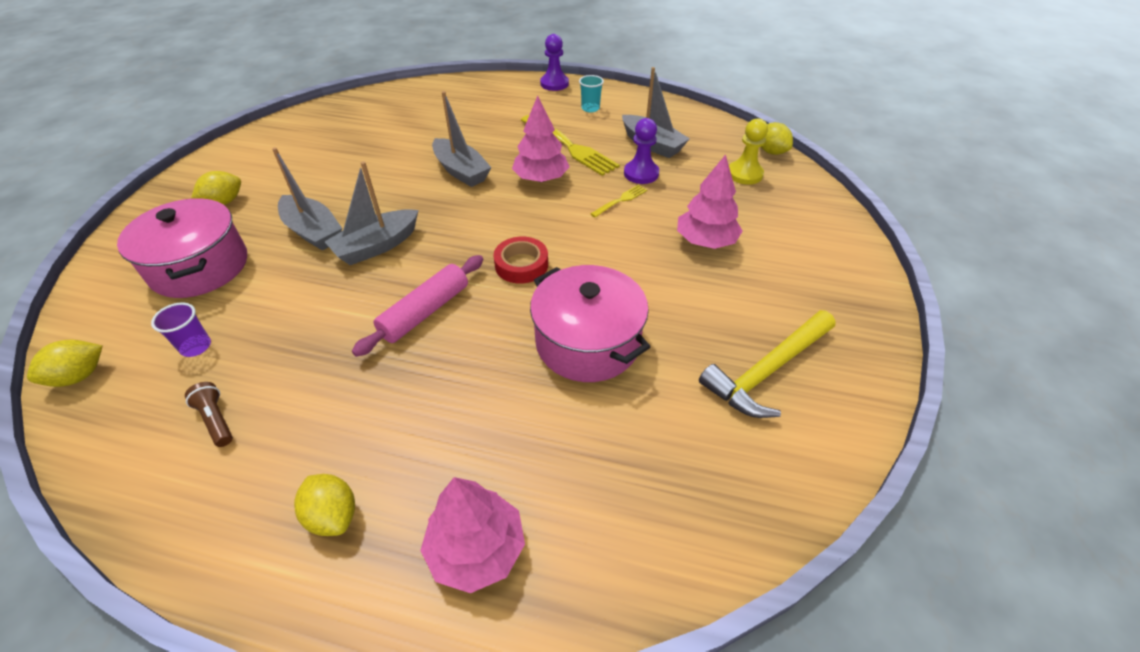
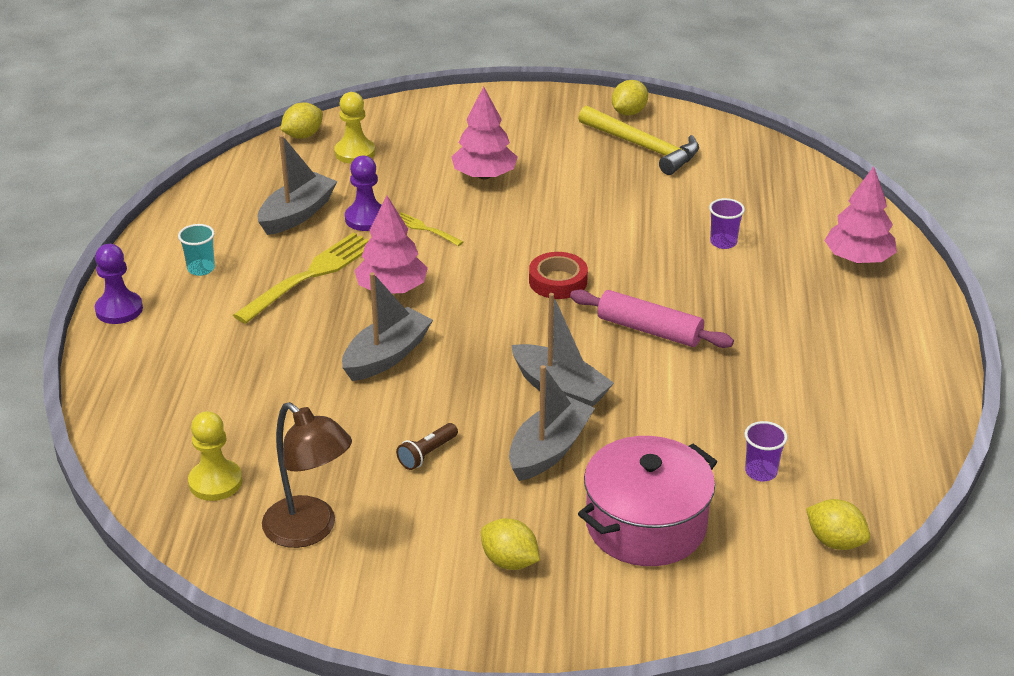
camera: 100 degrees left, 10 degrees down
(216, 420) = (831, 421): brown flashlight -> brown flashlight (427, 454)
(314, 136) = (310, 530): none -> brown lamp
(333, 515) = (873, 327): yellow lemon -> yellow lemon (628, 112)
(377, 110) = (215, 482): none -> yellow pawn
(552, 404) = (723, 242): none -> purple cup
(587, 342) = (649, 231): pink pot -> none

